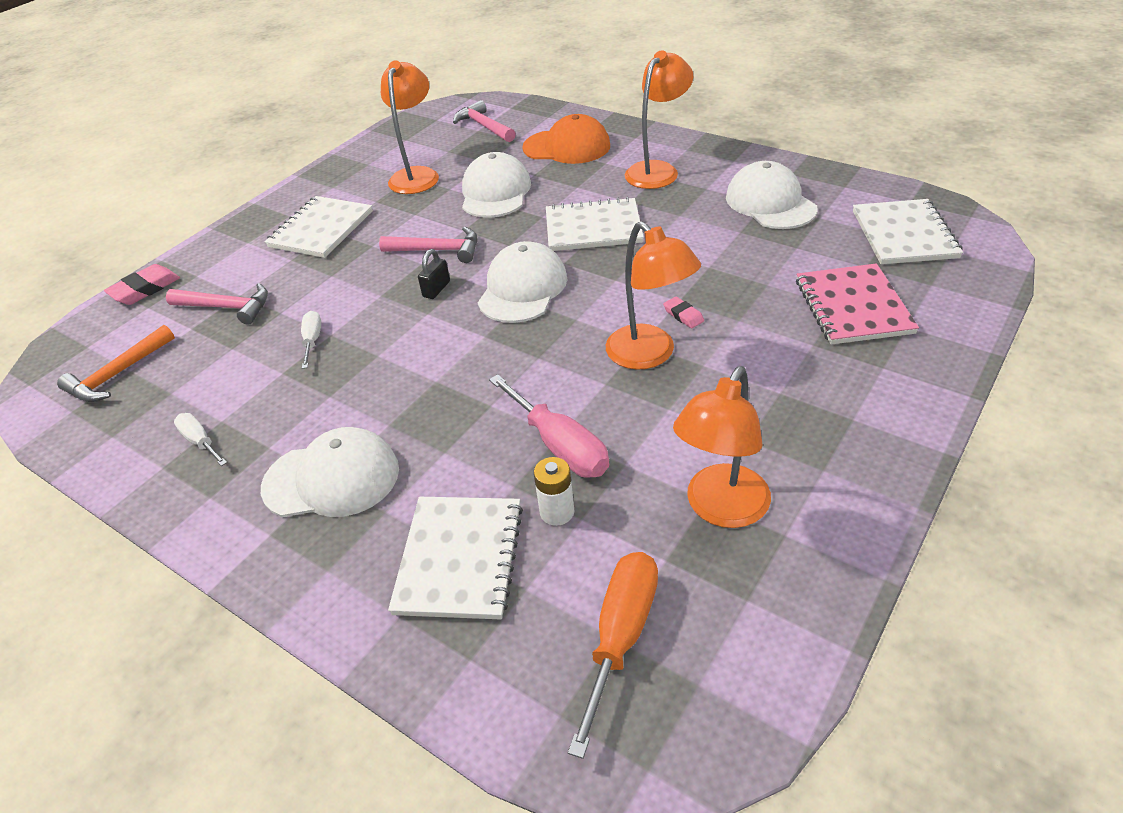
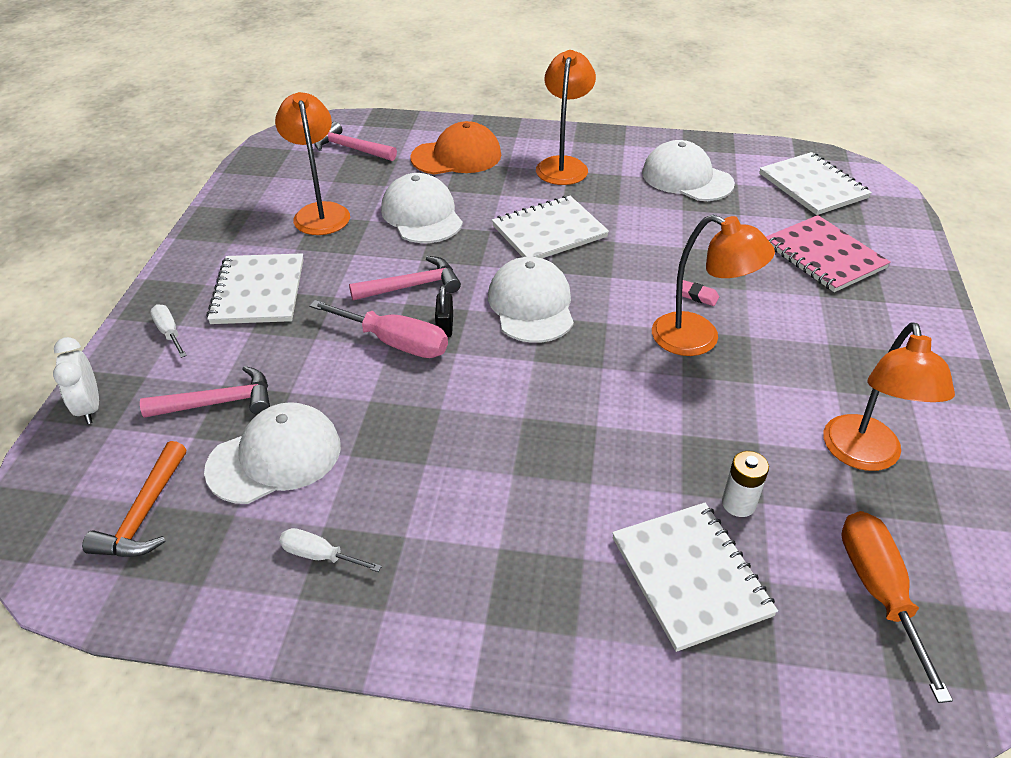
camera: 30 degrees left, 0 degrees up
(145, 289) = (89, 408): pink eraser -> white clock
(312, 340) = (355, 412): white screwdriver -> white screwdriver (169, 332)
(332, 478) = (501, 545): white cap -> white cap (275, 457)
(560, 446) = (691, 443): pink screwdriver -> pink screwdriver (395, 343)

